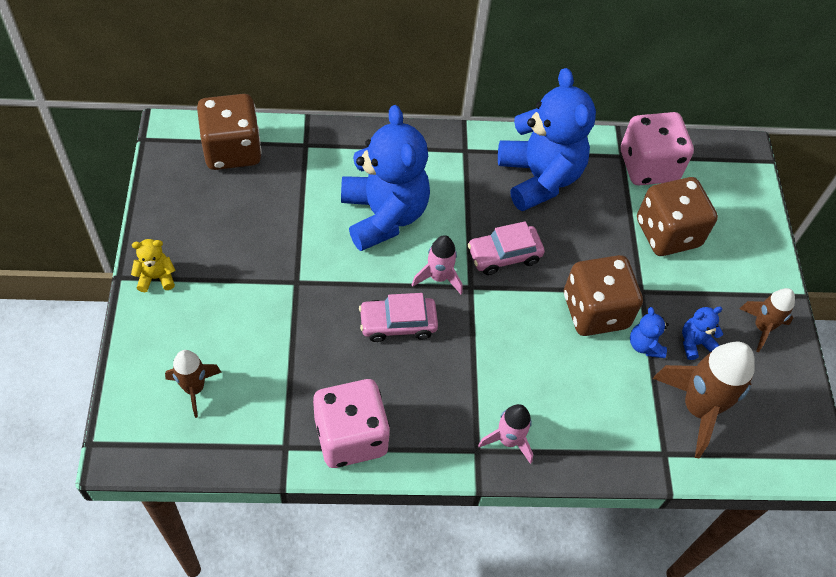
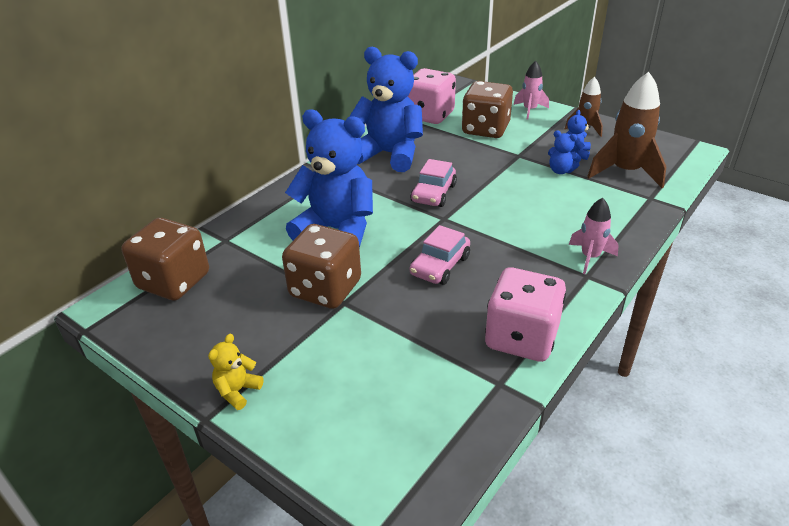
camera: 45 degrees left, 20 degrees down
(194, 388) = (384, 420): brown rocket -> none
(438, 277) = (420, 229): pink rocket -> pink rocket (529, 110)
(595, 311) = (516, 177): brown dice -> brown dice (325, 289)

